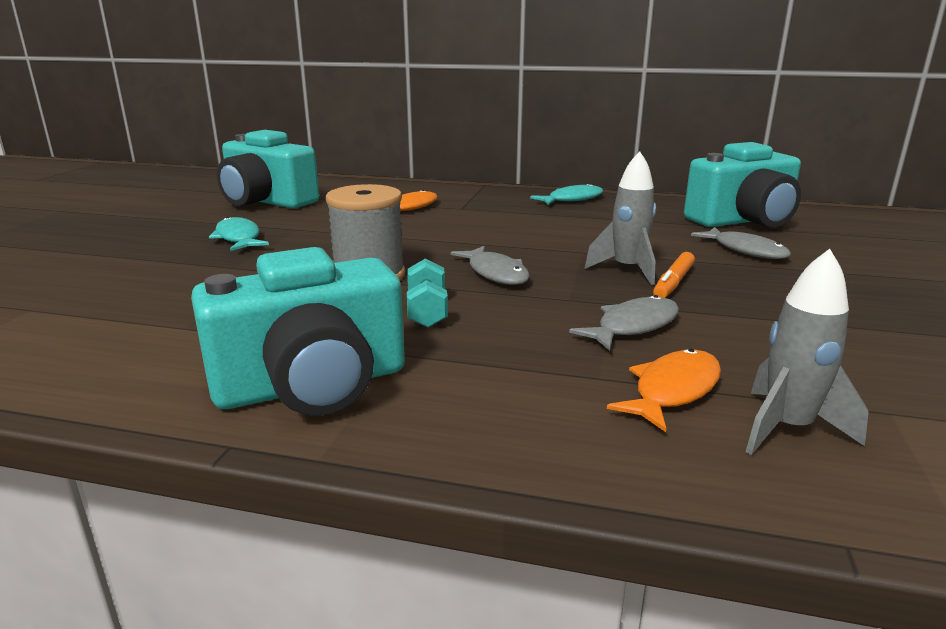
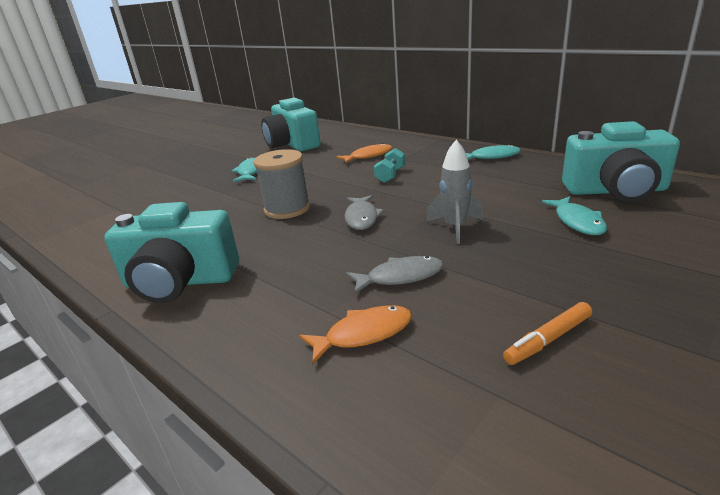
camera: 30 degrees right, 5 degrees up
(427, 311) = (289, 242): turquoise dumbbell -> turquoise dumbbell (390, 175)
(673, 283) = (476, 244): orange marker -> orange marker (548, 339)
(745, 250) = (577, 222): grey fish -> turquoise fish
(787, 428) = (402, 385): grey rocket -> none

